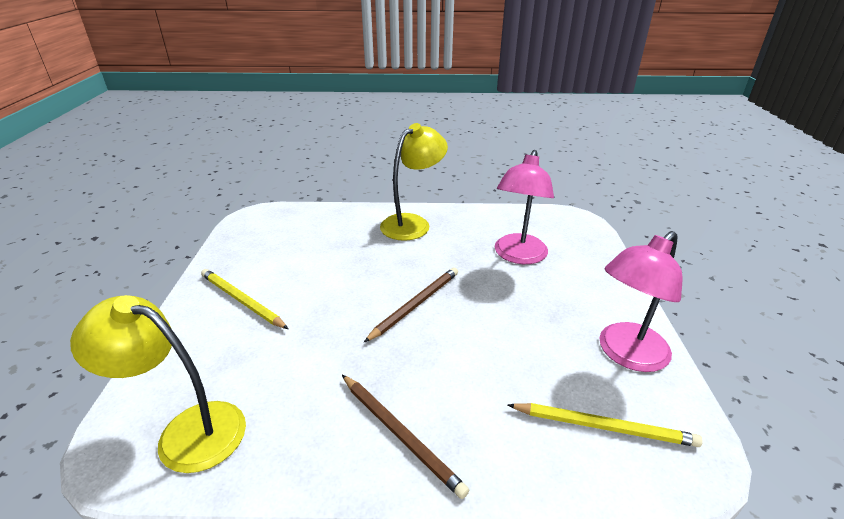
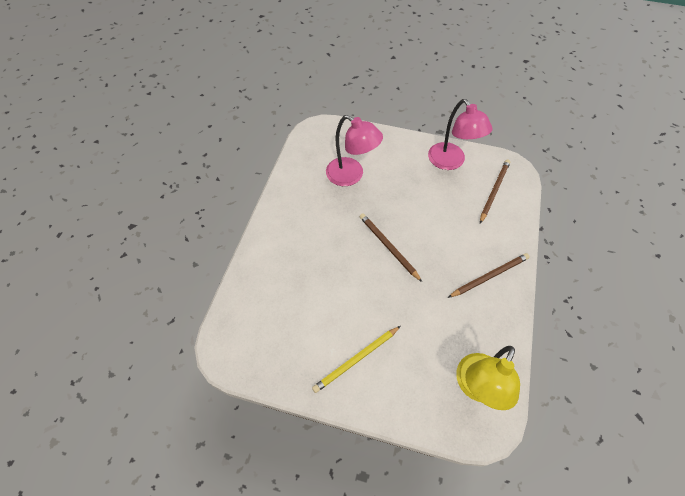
camera: 75 degrees left, 25 degrees up
(412, 223) = (286, 227): yellow lamp -> none
(604, 427) = (494, 191): yellow pencil -> brown pencil

